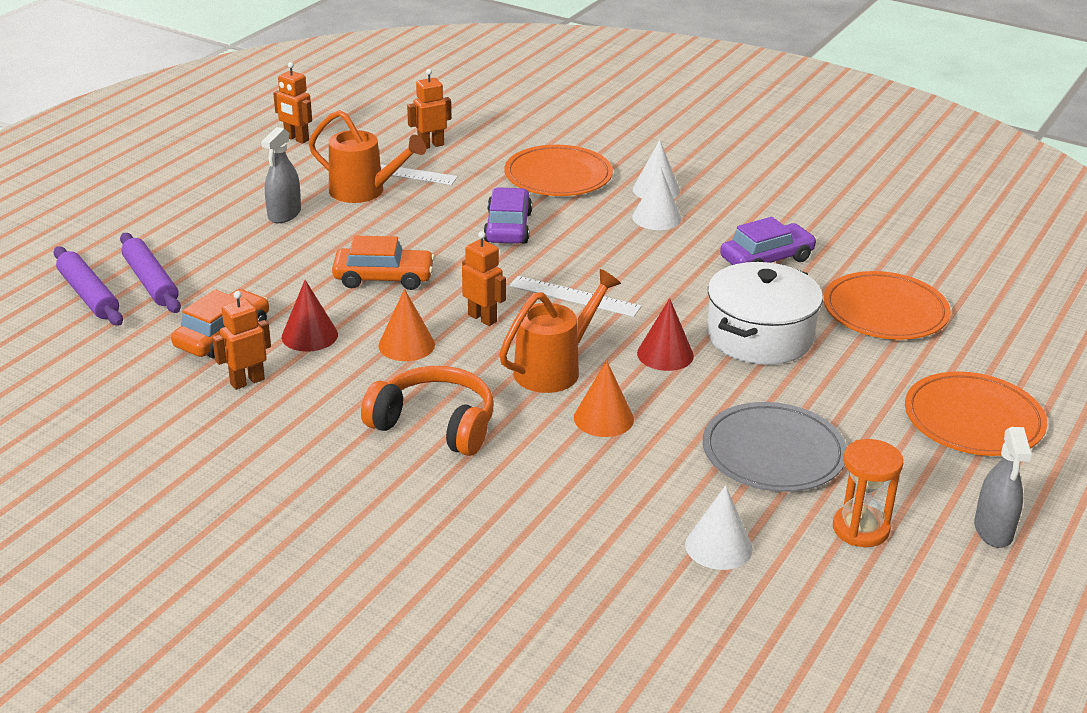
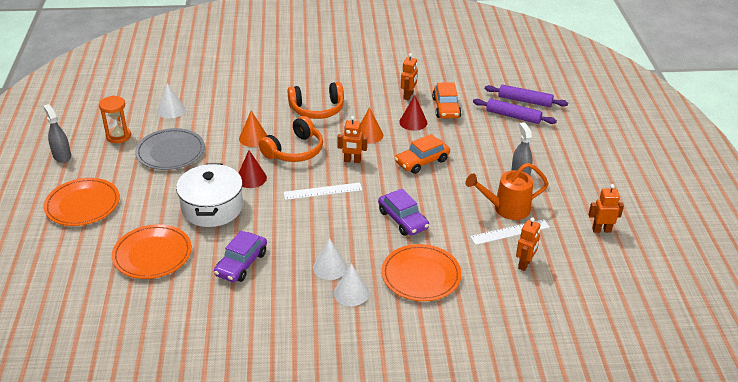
camera: 145 degrees right, 5 degrees up
(555, 368) = (294, 150): orange watering can -> orange headphones

